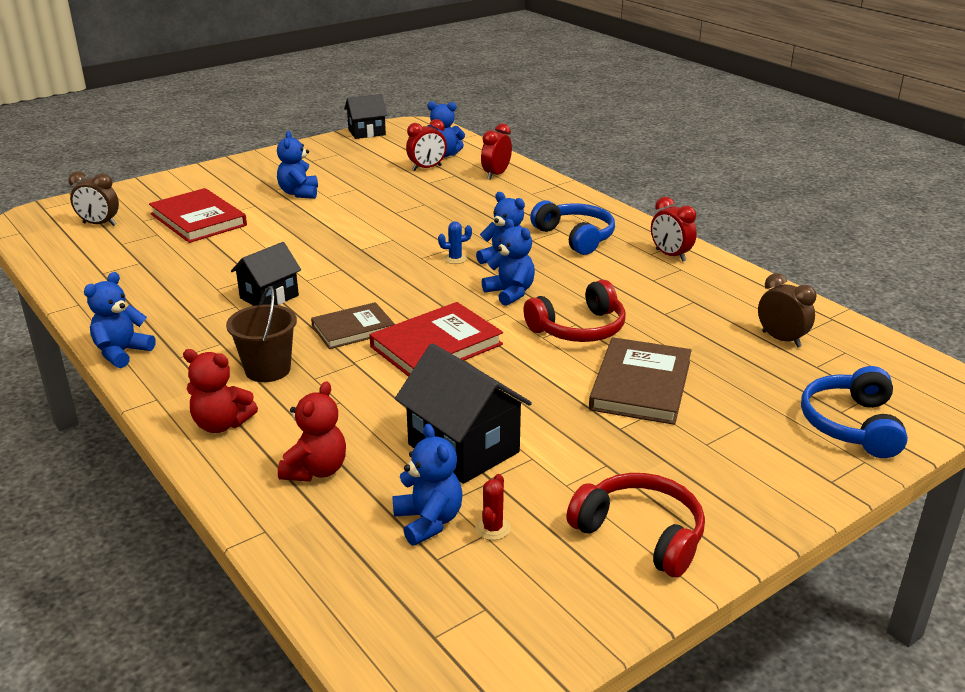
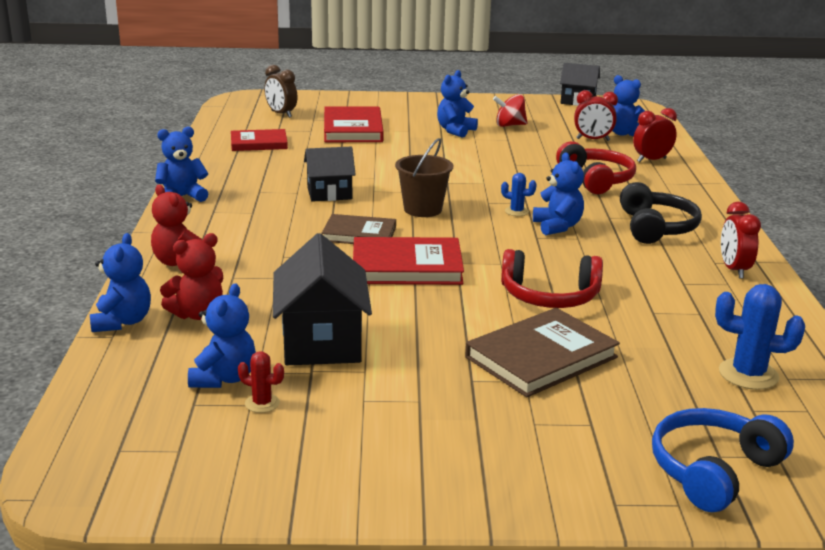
camera: 35 degrees right, 5 degrees down
(121, 265) = (259, 143): none -> red book
(268, 370) = (259, 239): brown bucket -> brown bucket (423, 209)
(340, 173) = (509, 125): none -> red spinning top
(492, 528) = (262, 403): red cactus -> red cactus turned 60 degrees clockwise
(510, 293) = (527, 250): blue teddy bear -> blue teddy bear (122, 322)
(575, 237) = (655, 227): blue headphones -> black headphones
(640, 534) = (370, 460): red headphones -> red headphones (595, 180)
(781, 339) = (748, 374): brown clock -> blue cactus

